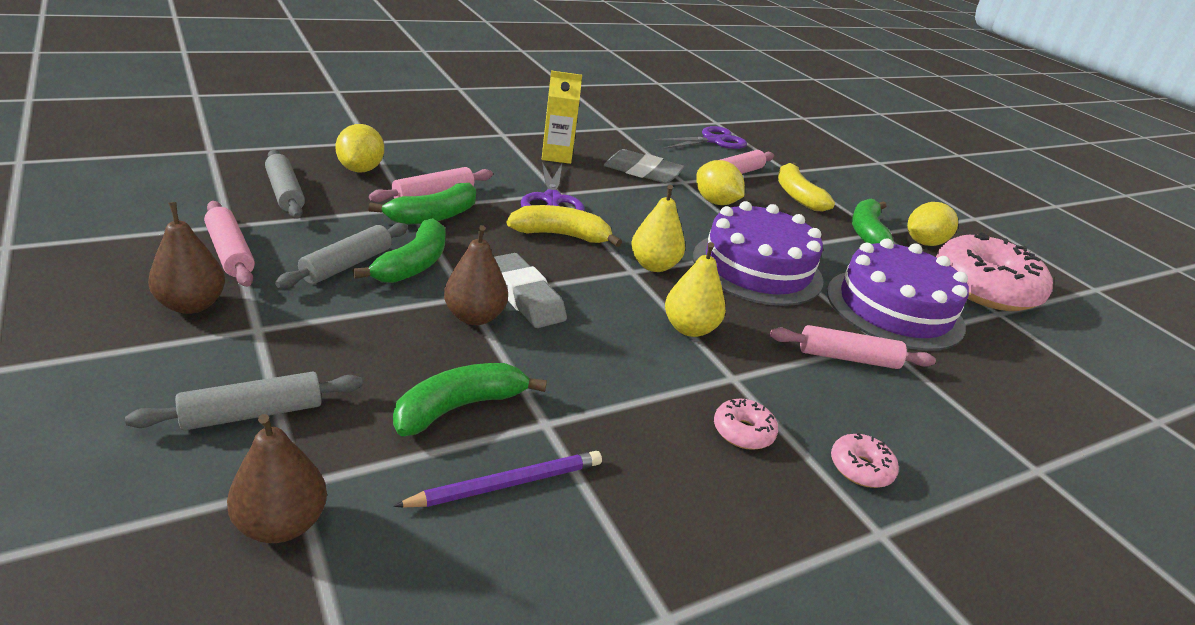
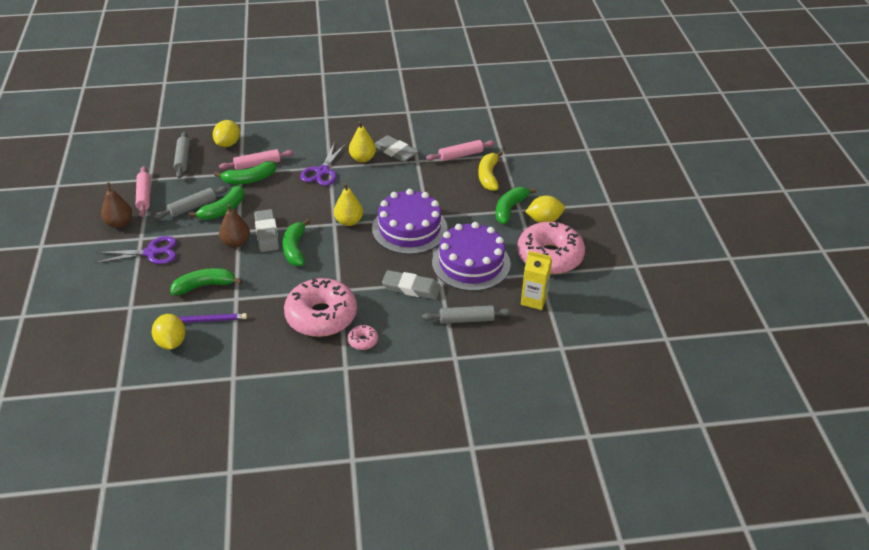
camera: 25 degrees right, 10 degrees up
(252, 413) = (125, 277): grey rolling pin -> grey rolling pin (466, 319)
(281, 524) = (119, 320): brown pear -> none
(556, 156) = (348, 136): yellow carton -> yellow carton (534, 300)
(561, 235) = (310, 197): yellow banana -> none
(596, 316) = (295, 249): none -> green banana
(689, 328) = (338, 261): yellow pear -> yellow pear (362, 158)
(712, 140) = (469, 125): purple scissors -> purple scissors (151, 252)
(715, 202) = (425, 178): yellow lemon -> yellow lemon (171, 342)
(743, 432) = (321, 316): pink donut -> pink donut, size x2.43
(848, 358) = (411, 288): pink rolling pin -> grey eraser

